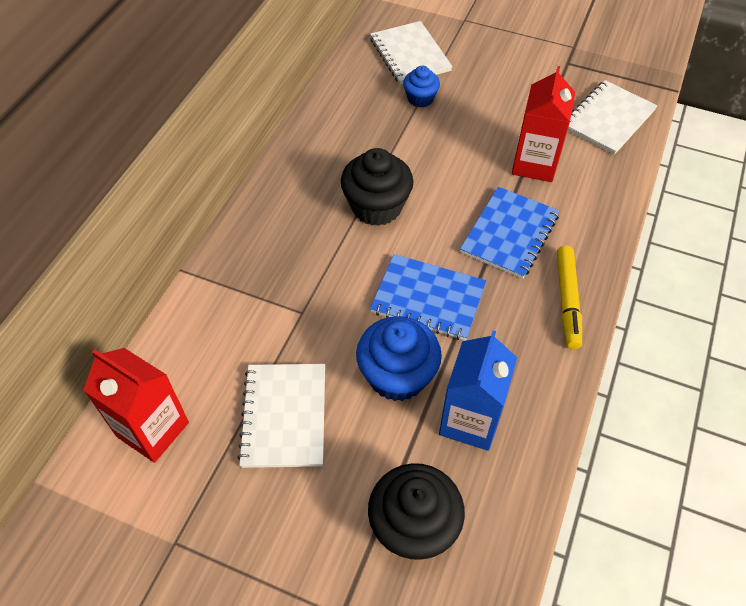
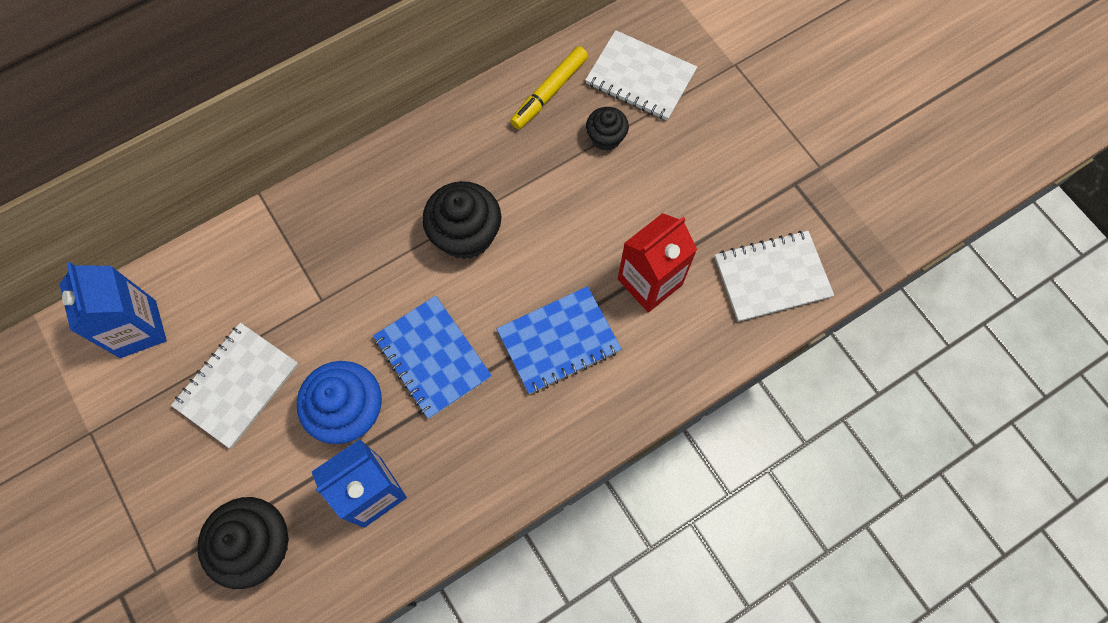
camera: 35 degrees right, 15 degrees up
(153, 429) = (138, 329): red carton -> blue carton
(410, 55) = (640, 77): white notebook -> white notebook turned 75 degrees counterclockwise
(420, 98) = (606, 137): blue cupcake -> black cupcake
(567, 301) = (549, 442): yellow marker -> yellow marker (549, 92)

